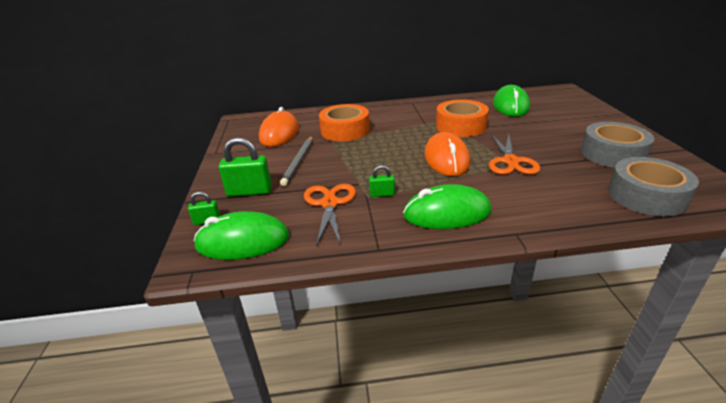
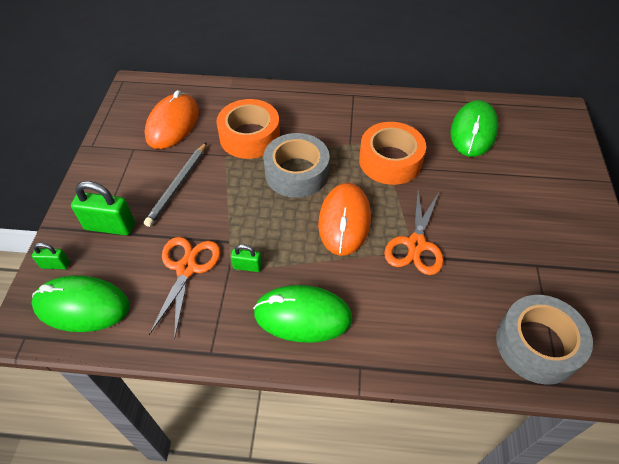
camera: 10 degrees right, 20 degrees up
(612, 154) = (544, 260): grey tape -> grey tape (296, 173)

